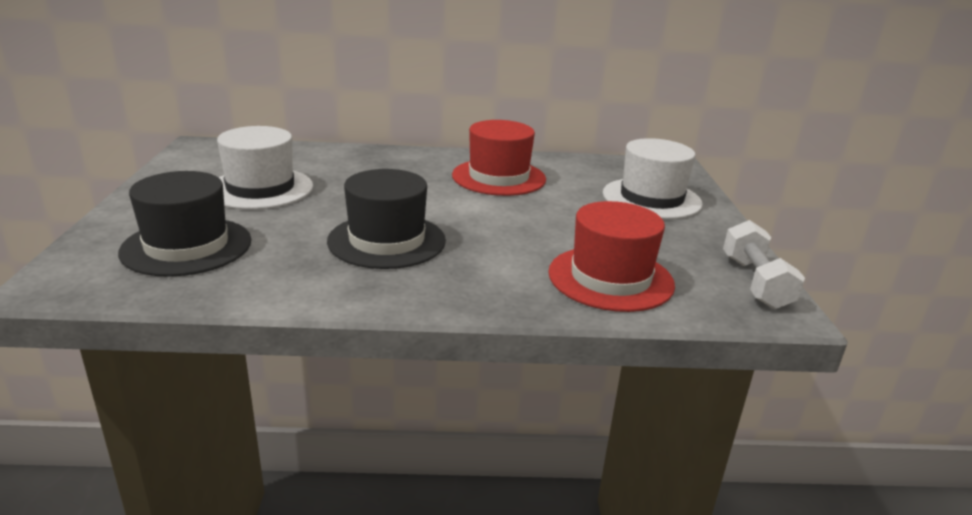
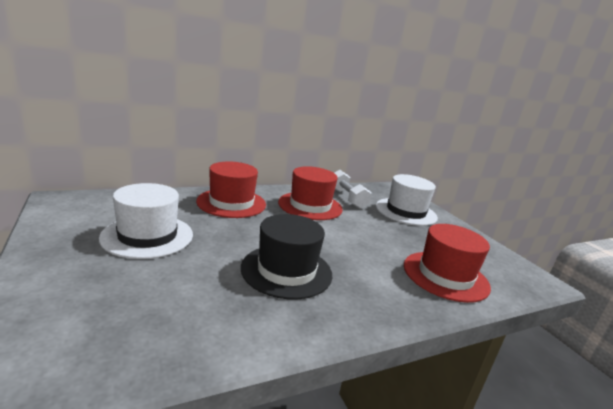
camera: 25 degrees left, 5 degrees down
(187, 246) = (125, 308): black hat -> none
(390, 165) = (231, 203): none -> red hat
(755, 282) = (511, 263): white dumbbell -> white dumbbell (347, 198)

